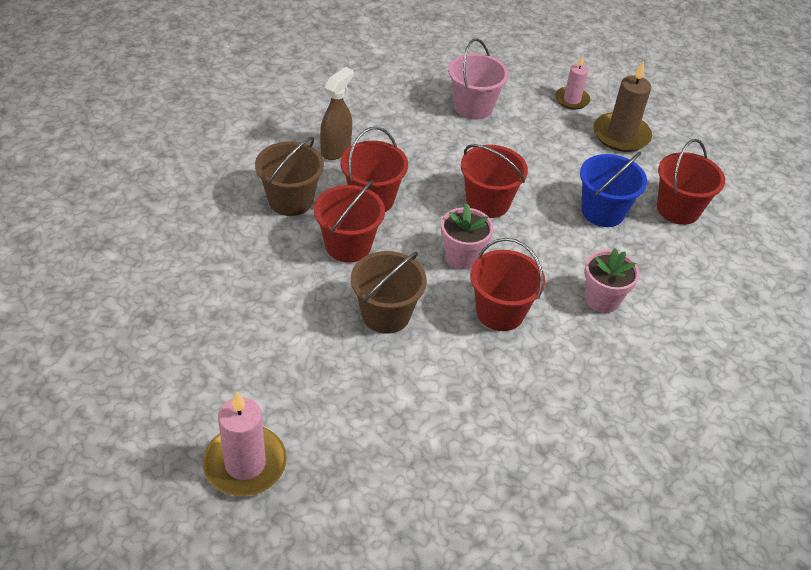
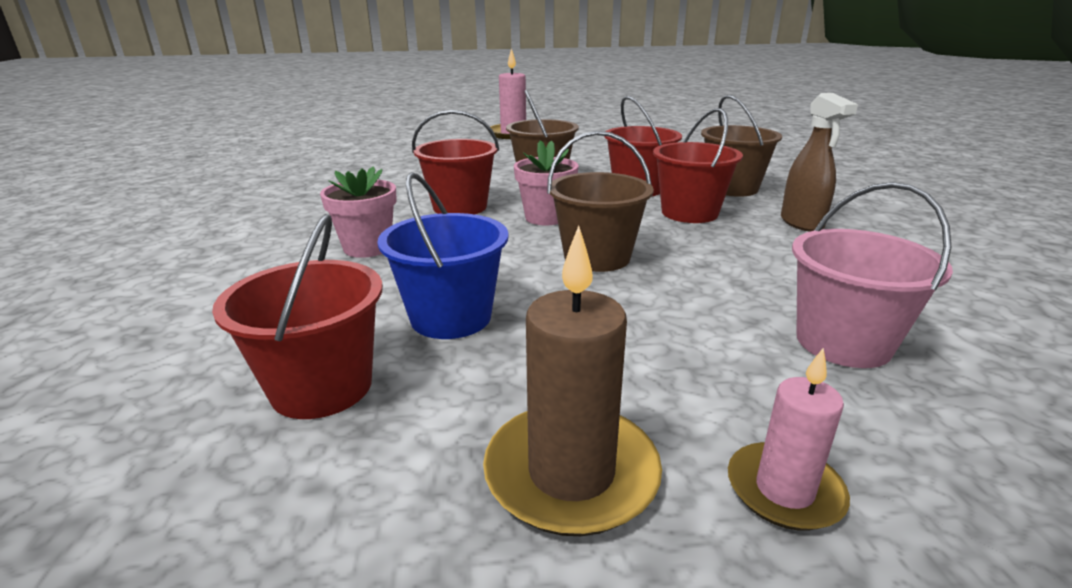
camera: 140 degrees right, 20 degrees down
(487, 202) = (597, 257): red bucket -> brown bucket

